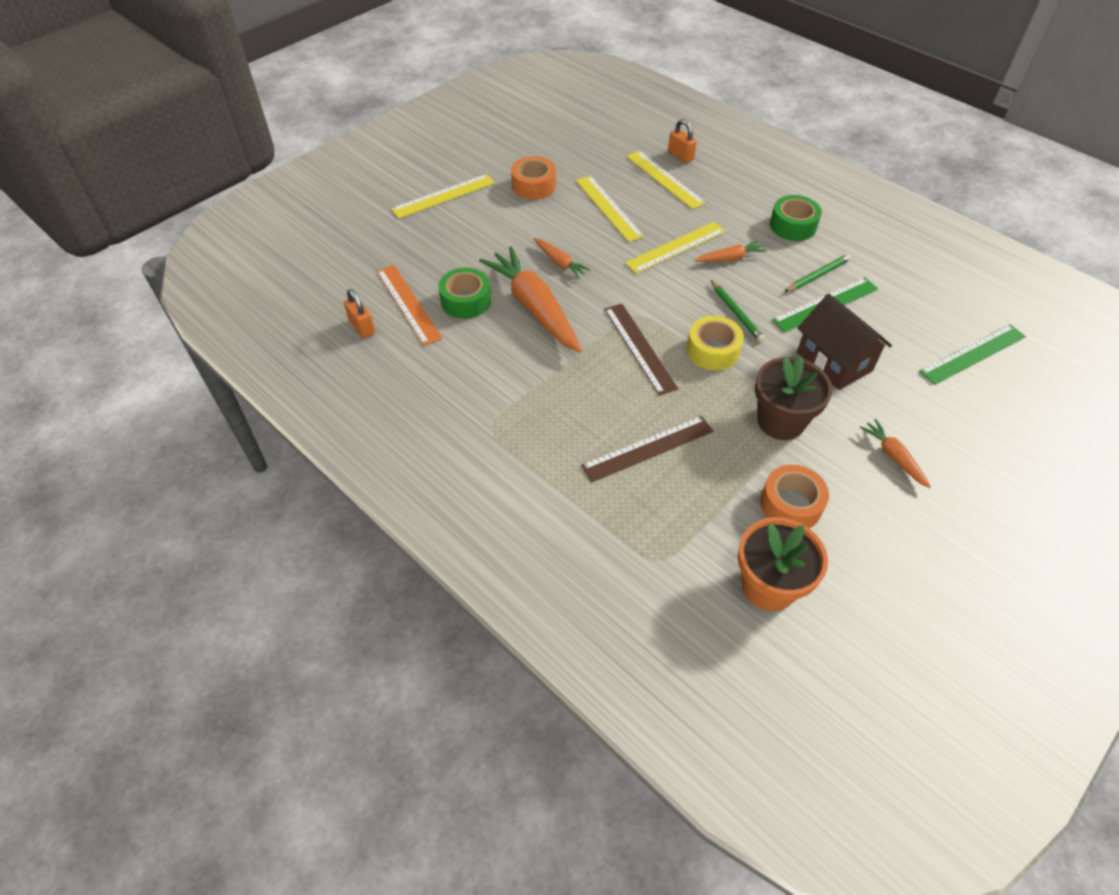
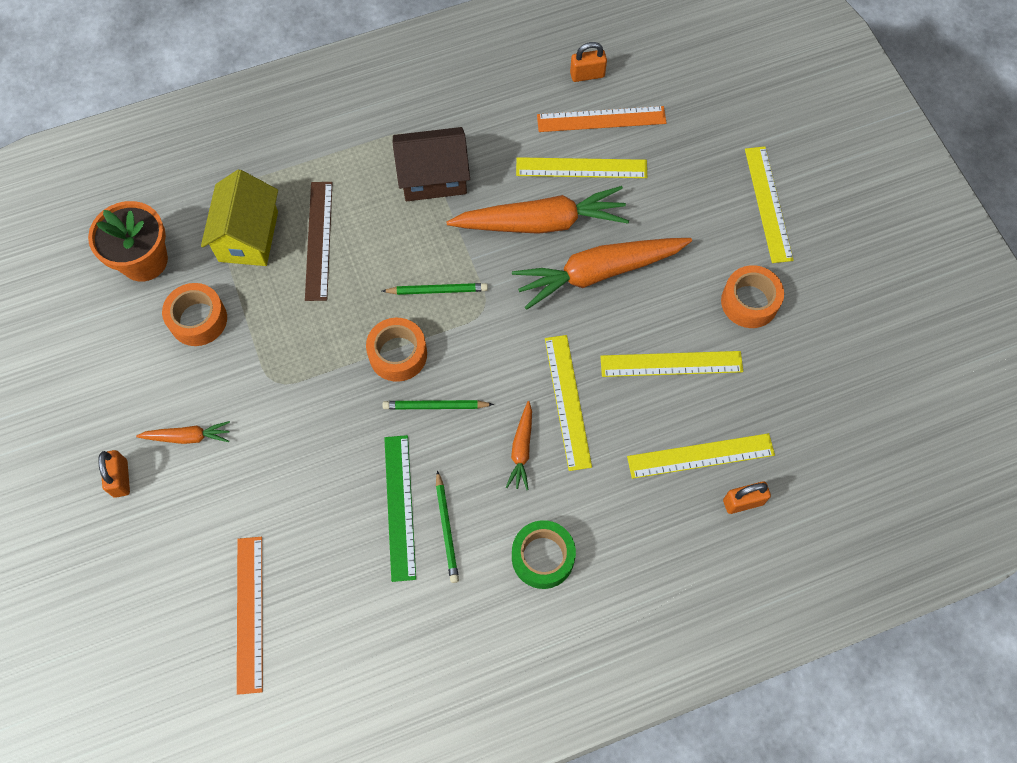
camera: 115 degrees right, 15 degrees up
(466, 301) = (581, 168): green tape -> yellow ruler
(560, 262) = (598, 273): orange carrot -> orange carrot, size x2.10
(640, 347) = (437, 290): brown ruler -> green pencil
(681, 506) = (248, 236): none -> yellow house
(713, 350) = (398, 354): yellow tape -> orange tape
(781, 421) = (282, 364): brown flower pot -> none
(834, 361) = (320, 461): brown house -> brown house (433, 177)
(968, 487) = (120, 478): none -> orange padlock
(973, 354) = (249, 613): green ruler -> orange ruler

